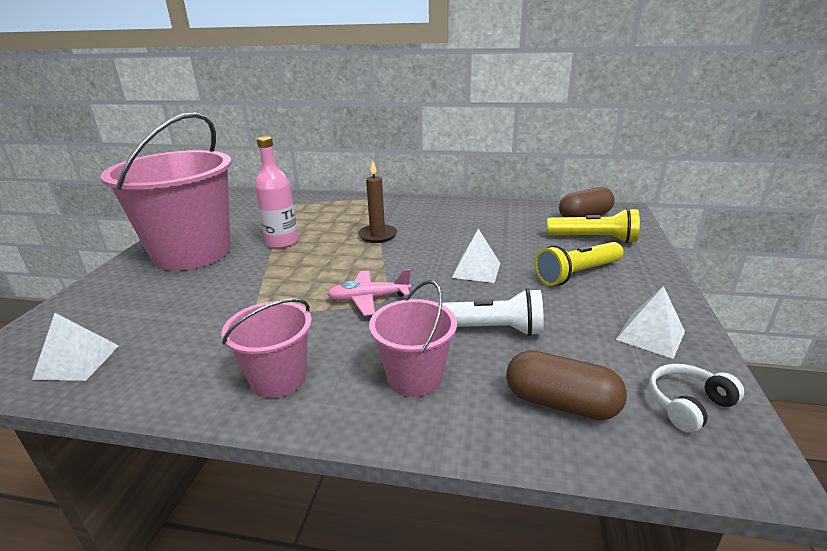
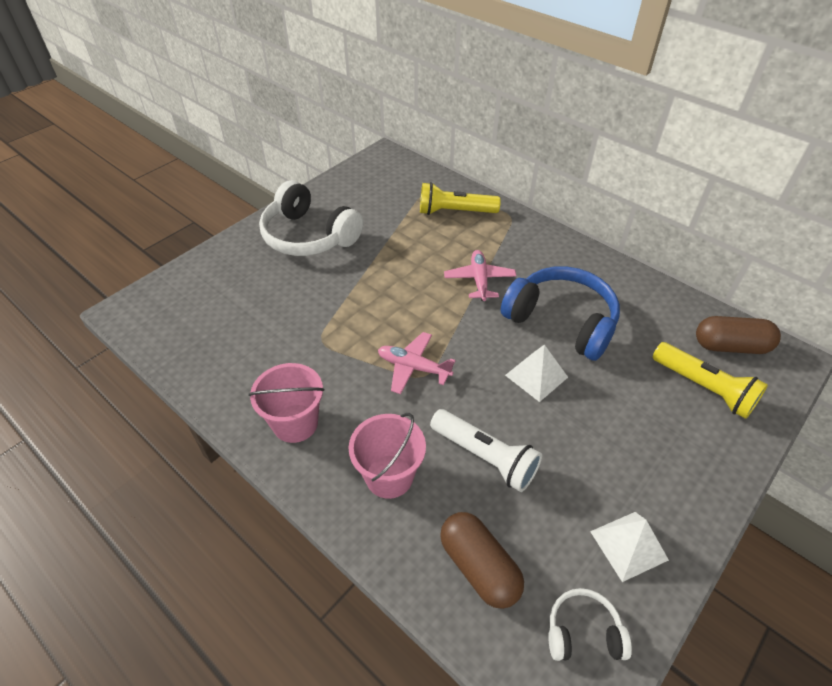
camera: 30 degrees right, 20 degrees up
(77, 361) = (181, 335): white pyramid -> none
(192, 253) = (309, 236): pink bucket -> white headphones
(282, 242) = (388, 253): pink bottle -> none
(377, 235) = (479, 280): brown candle -> pink plane
(463, 237) = (561, 321): none -> blue headphones
(577, 274) = (633, 431): yellow flashlight -> yellow flashlight (455, 212)

